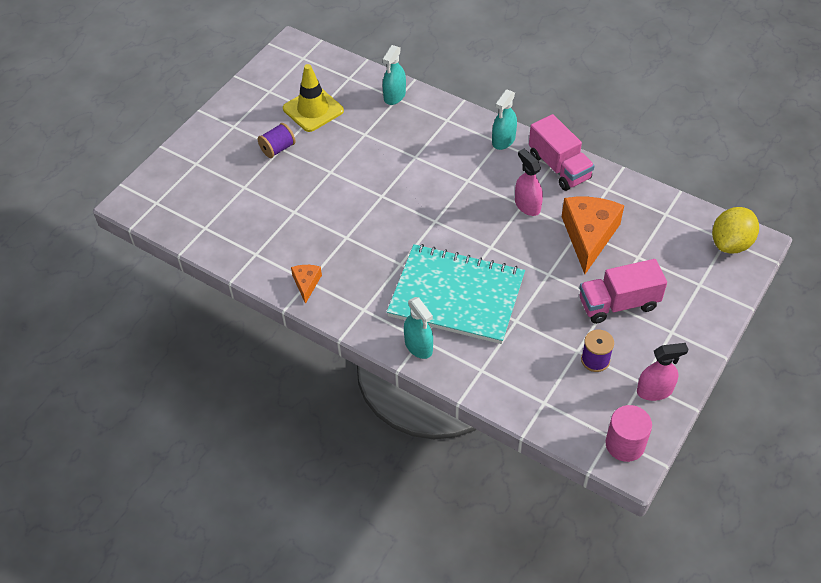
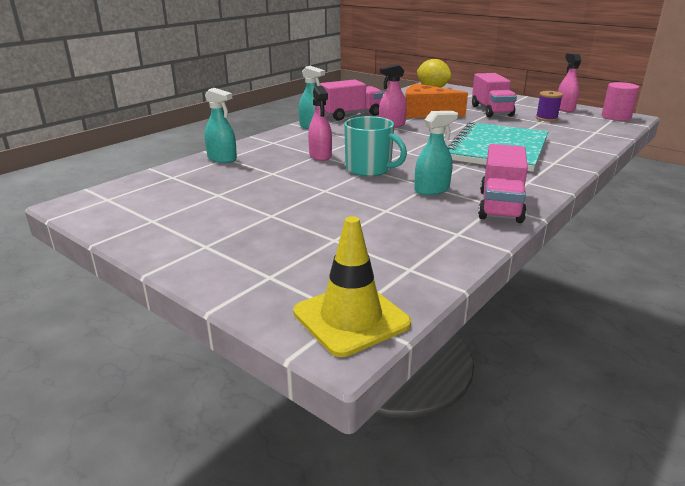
camera: 85 degrees left, 25 degrees down
(277, 149) = (271, 217): purple spool -> none
(306, 283) = (500, 206): orange cheese -> pink truck
(313, 110) = (212, 196): yellow traffic cone -> yellow traffic cone (351, 318)
(381, 196) = (369, 169): none -> turquoise mug
(413, 158) = (320, 156): none -> pink spray bottle
(418, 346) = (562, 163): turquoise spray bottle -> turquoise spray bottle (432, 190)

